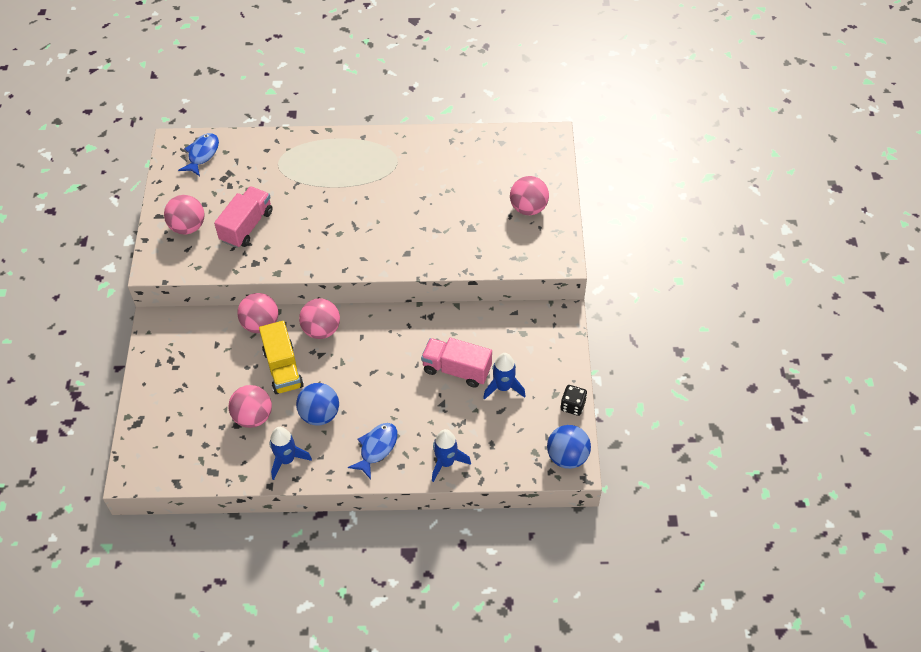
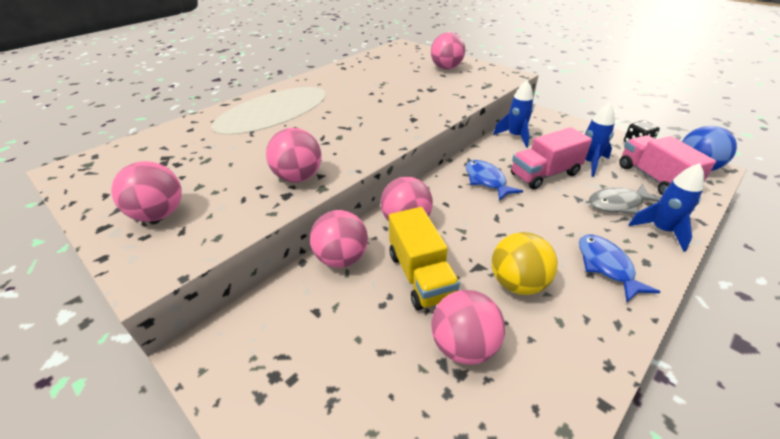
camera: 45 degrees left, 15 degrees down
(202, 154) = (114, 161): blue fish -> blue fish (486, 181)
(247, 226) = (237, 177): pink truck -> pink truck (654, 178)
(275, 253) = (298, 177): none -> pink ball
(283, 368) = (420, 275): yellow truck -> yellow truck turned 45 degrees clockwise
(287, 460) = (567, 355): blue rocket -> blue rocket (515, 136)
(320, 414) = (517, 283): blue ball -> yellow ball
(458, 428) = (618, 204): none -> grey fish

